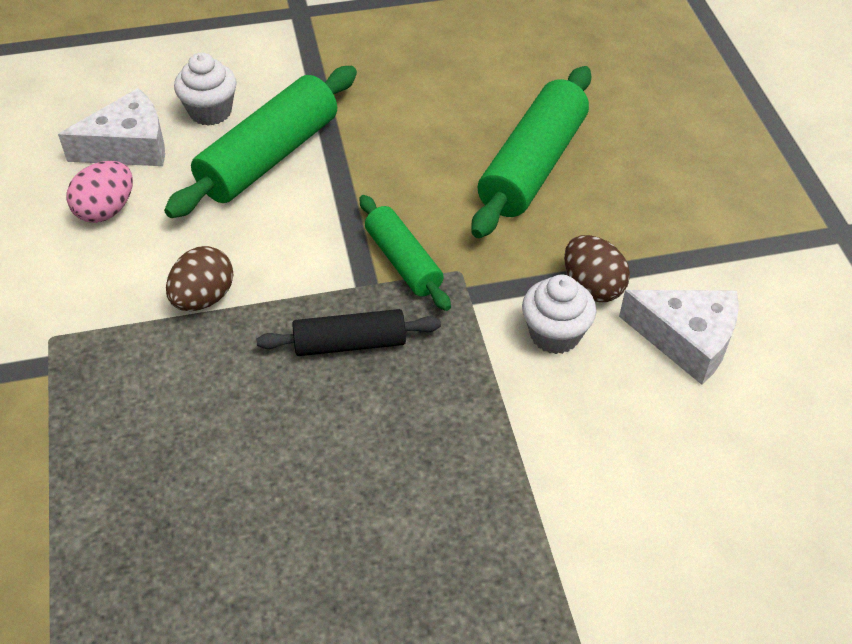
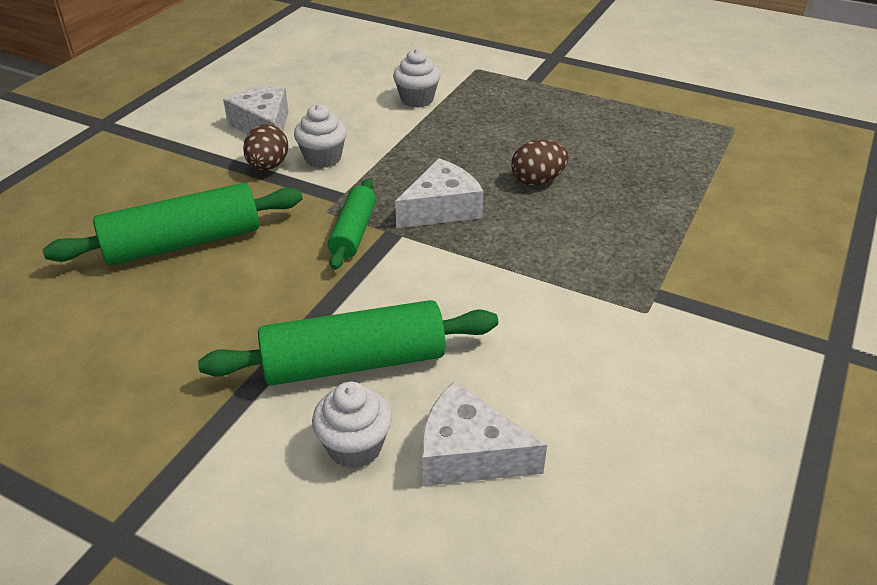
camera: 140 degrees left, 10 degrees down
(106, 210) = (537, 393): pink egg -> none
(203, 298) = (511, 280): brown egg -> brown egg (537, 181)
(350, 343) = (441, 208): black rolling pin -> white cheese
(584, 525) = (417, 99): none -> white cupcake

